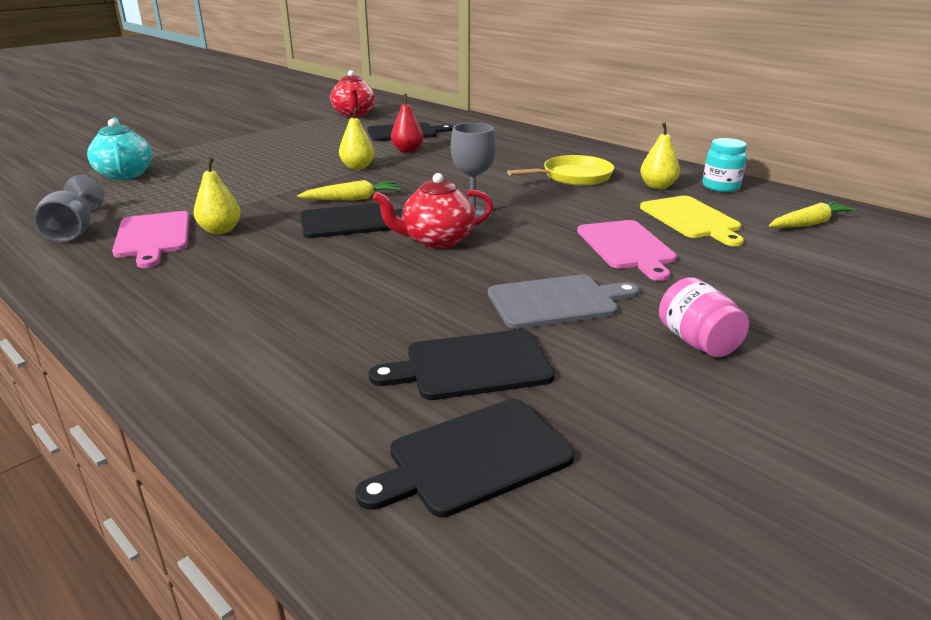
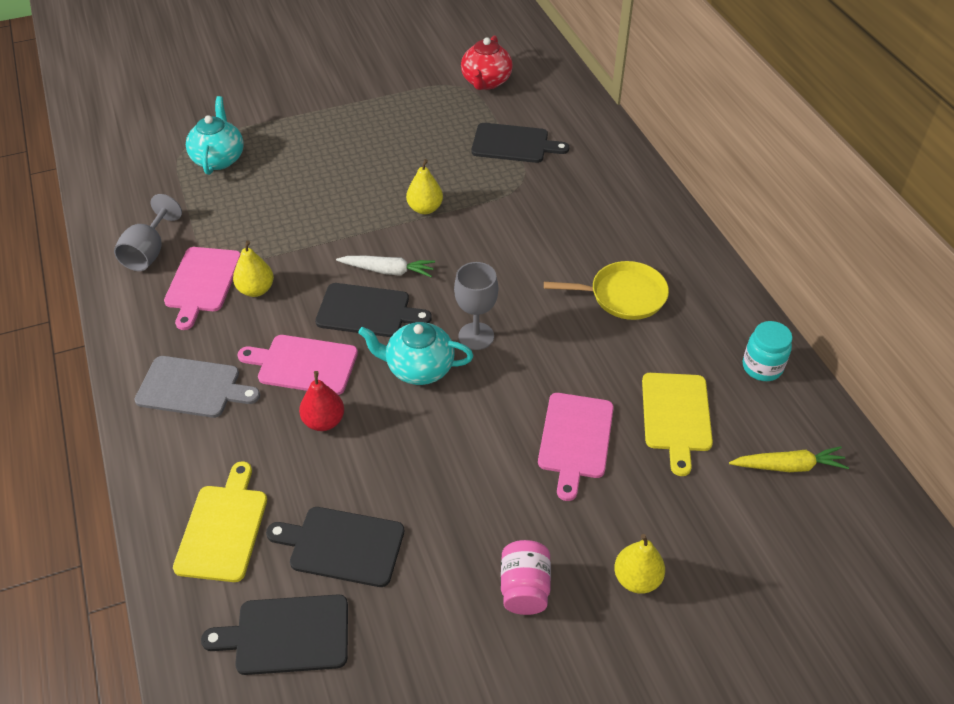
camera: 25 degrees right, 20 degrees up
(308, 392) = (223, 528): none -> yellow cutting board
(312, 261) = (303, 364): none -> pink cutting board
(353, 199) = (388, 271): yellow carrot -> white carrot
(407, 150) = (492, 187): red pear -> red pear (324, 421)
(436, 240) = (419, 368): red teapot -> turquoise teapot
(557, 301) = (456, 495): grey cutting board -> grey cutting board (192, 388)
(657, 186) = (695, 344): yellow pear -> yellow pear (637, 579)

